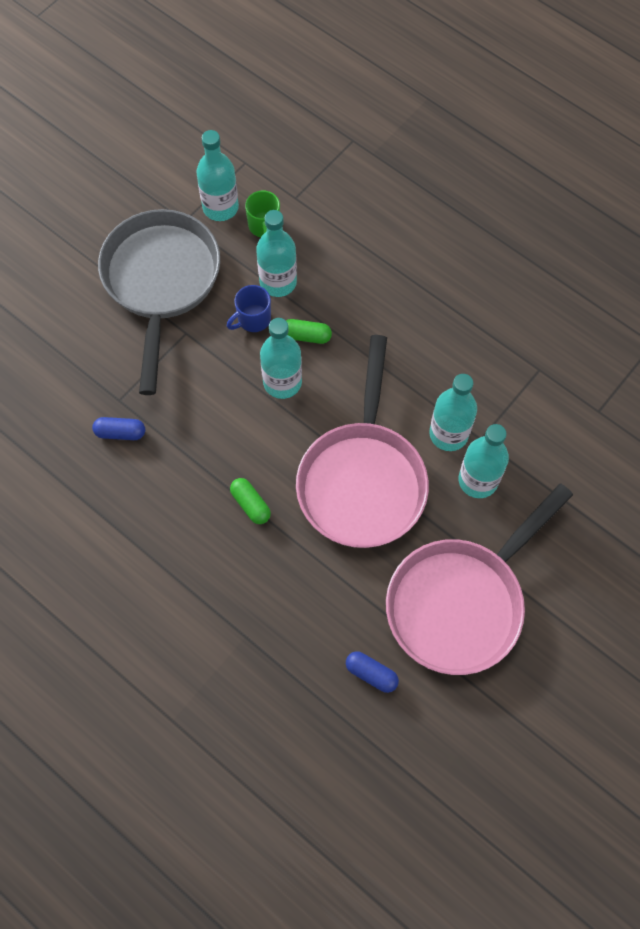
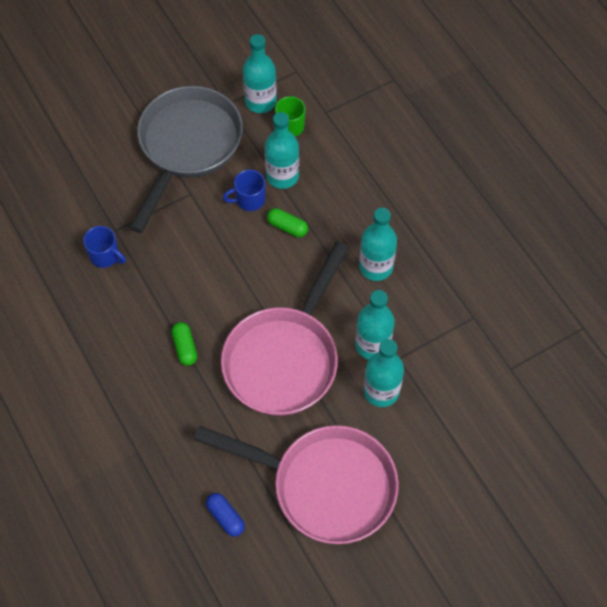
camera: 20 degrees right, 5 degrees down
(120, 432) = (105, 256): blue capsule -> blue mug
(282, 382) = (252, 258): turquoise bottle -> turquoise bottle (376, 267)
(461, 602) = (325, 485): pink pan -> pink pan turned 135 degrees counterclockwise

